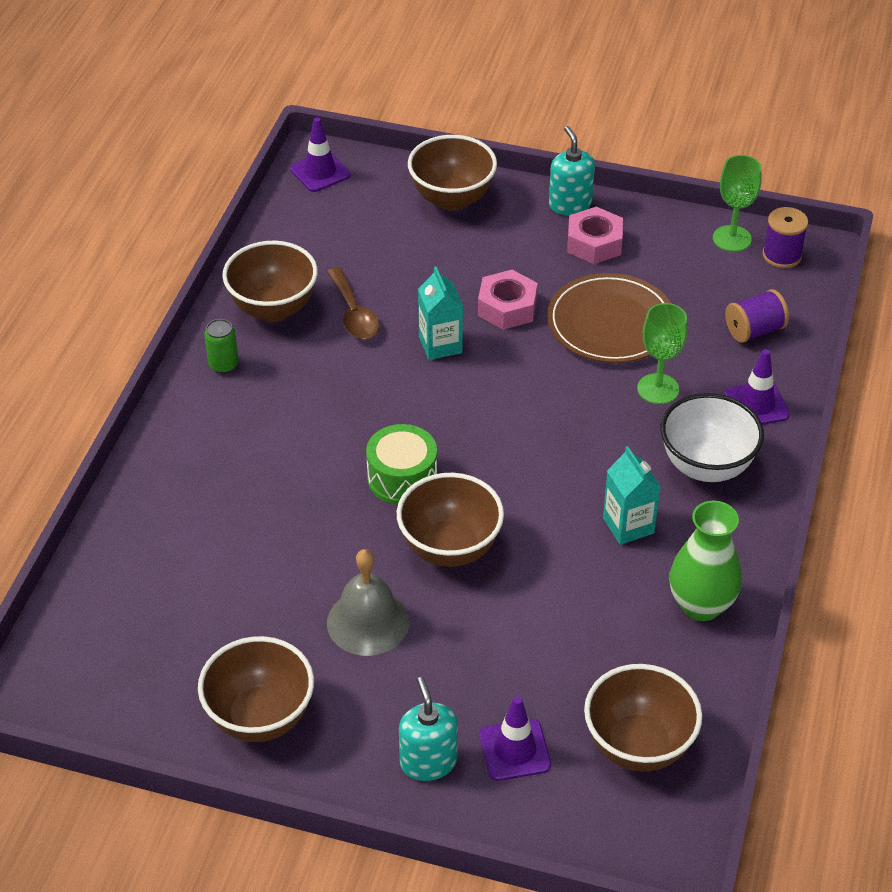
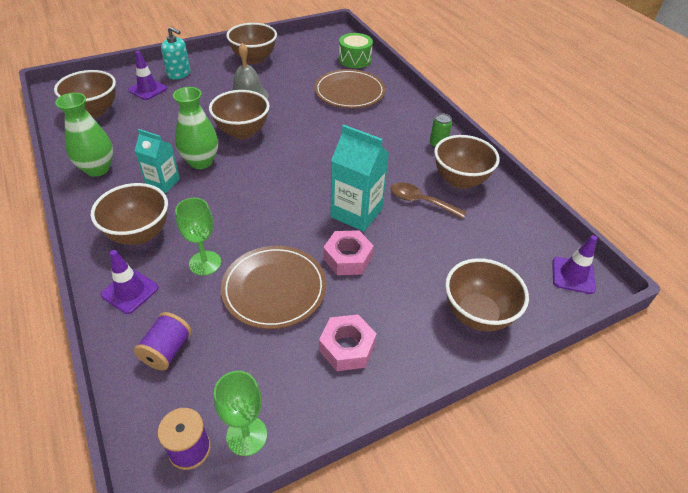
camera: 135 degrees right, 0 degrees up
(208, 527) = (349, 92): none -> brown plate
(402, 478) = (296, 145): green drum -> green drum (355, 59)
(440, 345) = (356, 213): turquoise carton -> turquoise carton, size x1.55
(553, 530) = (201, 162): none -> green vase
(570, 204) = (400, 372): turquoise soap dispenser -> none
(706, 466) = (139, 234): white bowl -> brown bowl

